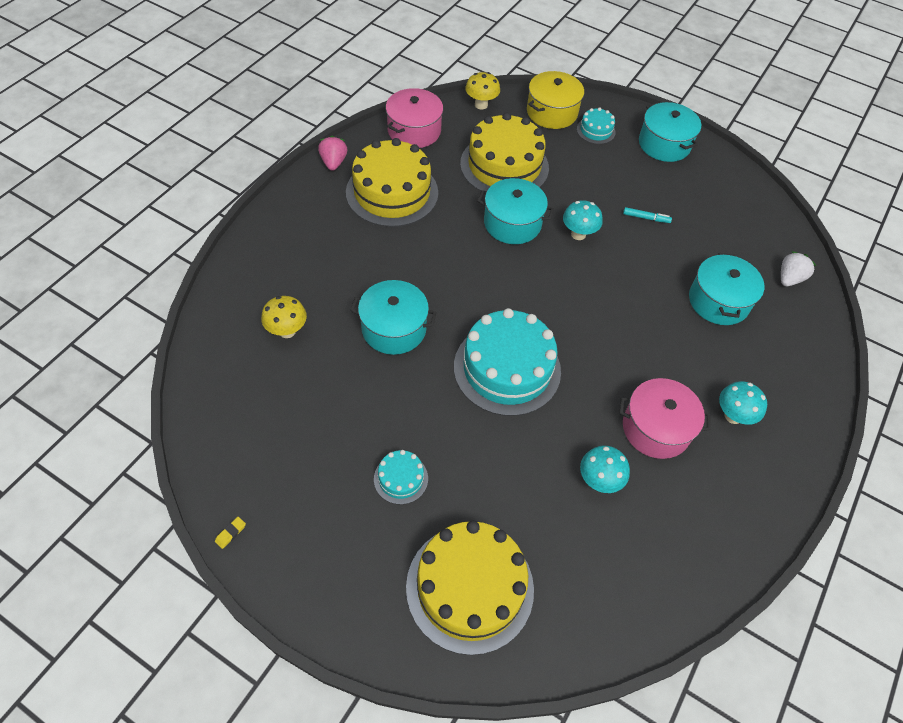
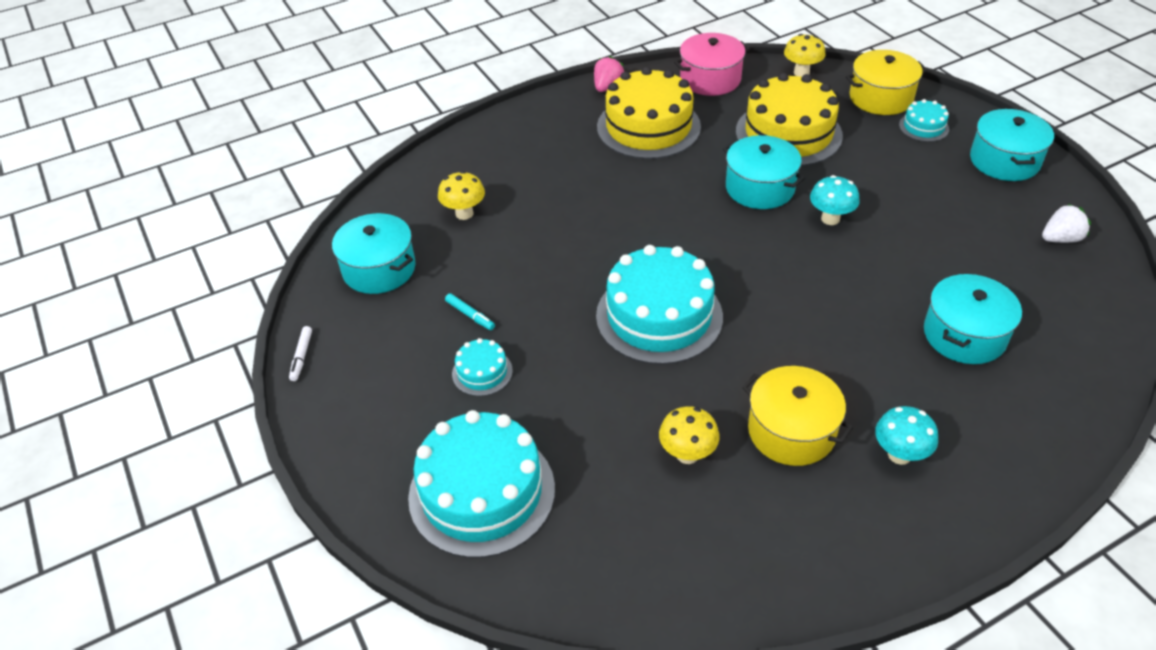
camera: 35 degrees right, 10 degrees down
(230, 533) = (301, 356): yellow eraser -> white marker
(394, 328) = (567, 243): turquoise pot -> turquoise pot (379, 269)
(470, 587) = (482, 492): yellow cake -> turquoise cake
(599, 481) = (687, 454): turquoise mushroom -> yellow mushroom
(646, 218) = (927, 226): turquoise marker -> turquoise marker (470, 315)
(656, 428) = (791, 431): pink pot -> yellow pot
(789, 278) = (1083, 342): white strawberry -> white strawberry (1060, 239)

